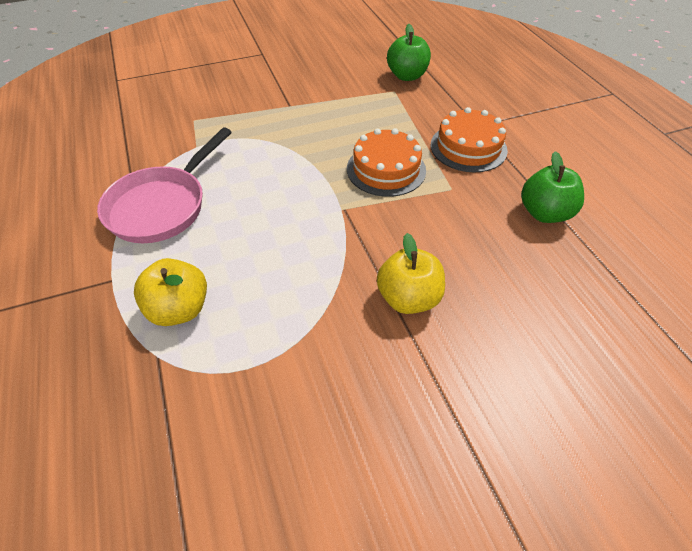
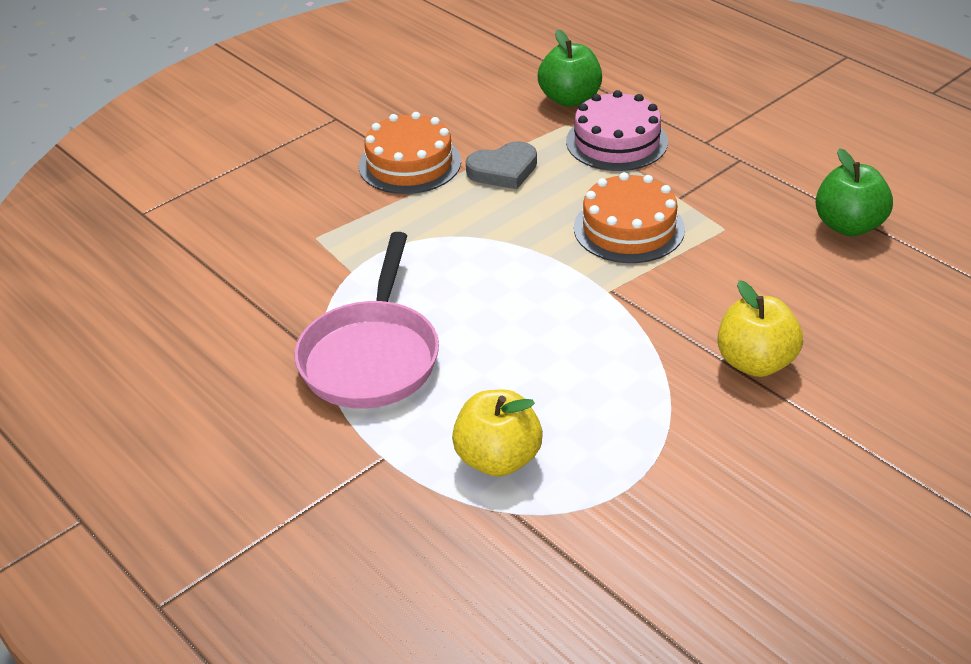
camera: 20 degrees left, 10 degrees down
(334, 109) = (503, 170): none -> grey heart
(418, 110) = (617, 141): none -> pink cake
(468, 147) = (712, 173): orange cake -> orange cake (409, 163)

